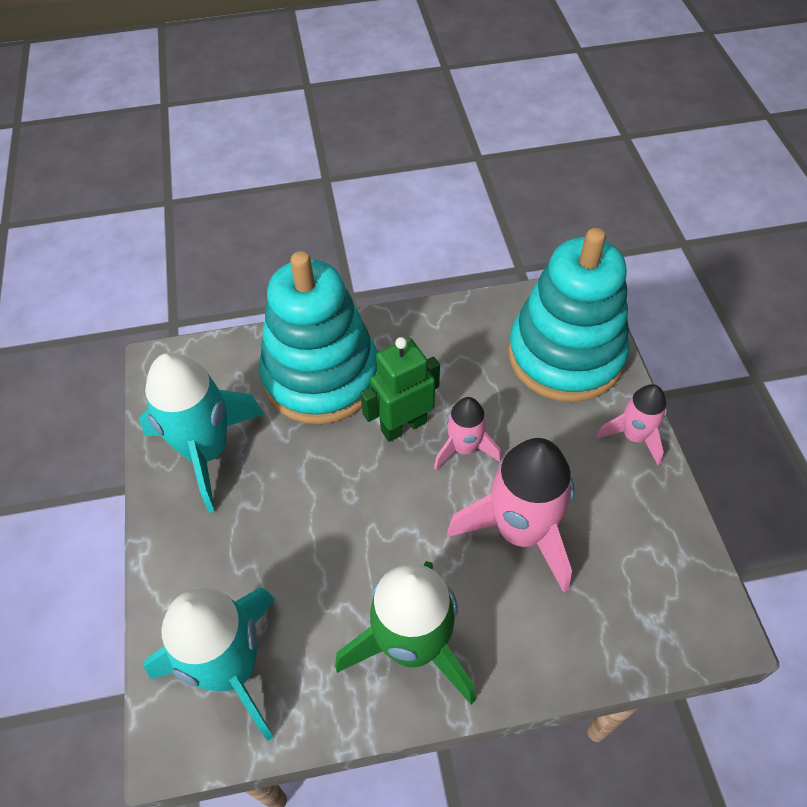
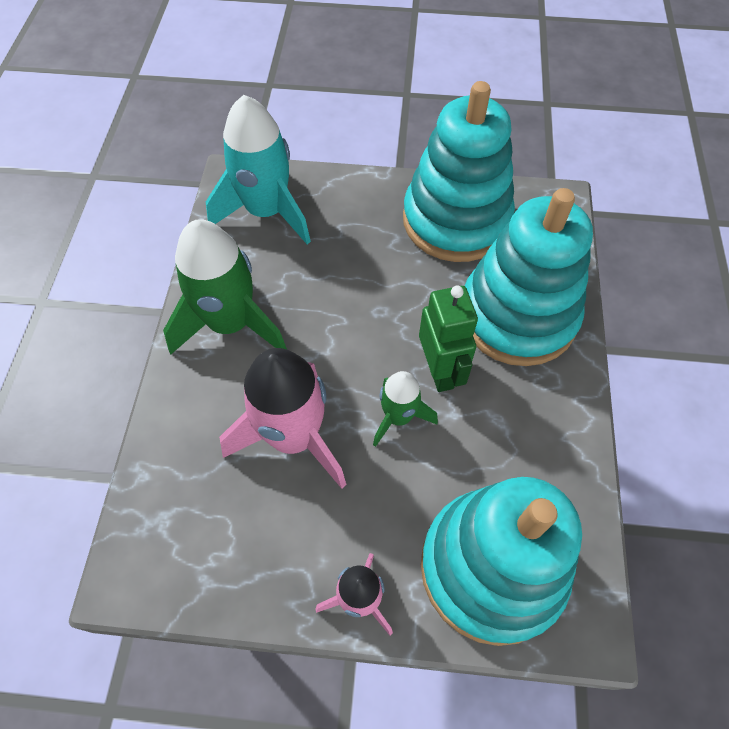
camera: 105 degrees right, 5 degrees up
(207, 451) = (456, 220): turquoise rocket -> turquoise stacking toy
(464, 448) = (398, 417): pink rocket -> green rocket

